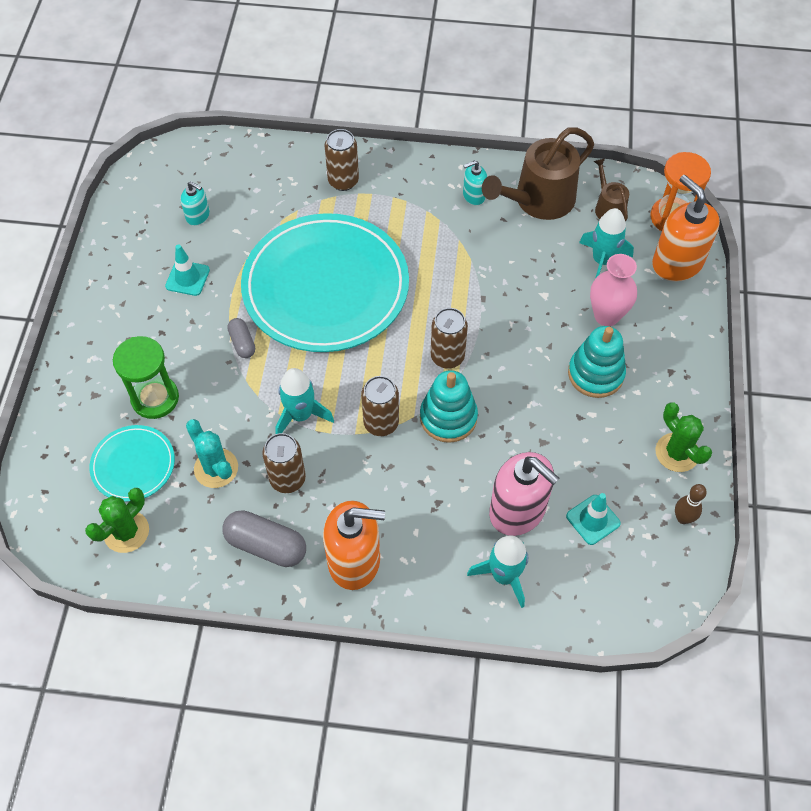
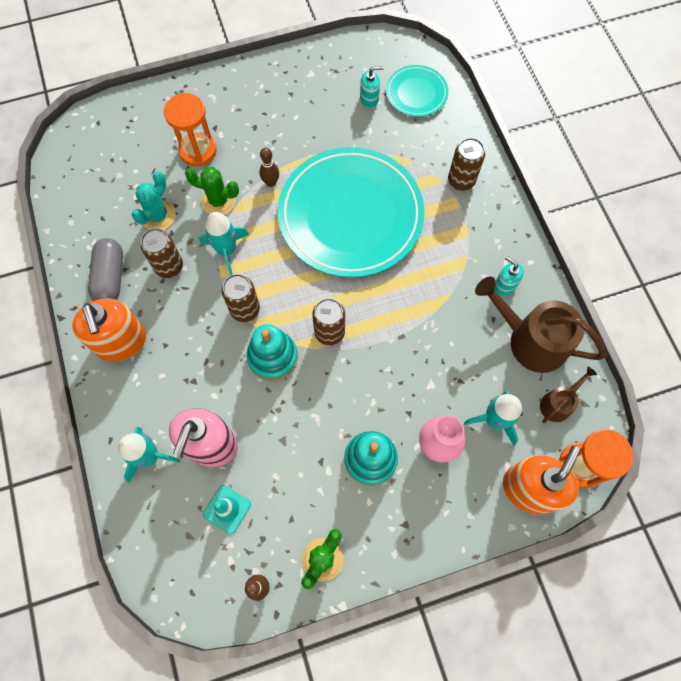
camera: 65 degrees right, 10 degrees up
(126, 532) = (87, 185): green cactus -> green cactus (218, 201)
(133, 465) = (139, 164): turquoise plate -> turquoise plate (416, 93)
(155, 398) = (198, 150): green hourglass -> orange hourglass
(187, 278) = (309, 120): turquoise traffic cone -> none
(198, 216) = (369, 99): turquoise soap dispenser -> turquoise soap dispenser turned 105 degrees counterclockwise
(242, 343) = (271, 182): grey capsule -> brown bowling pin

